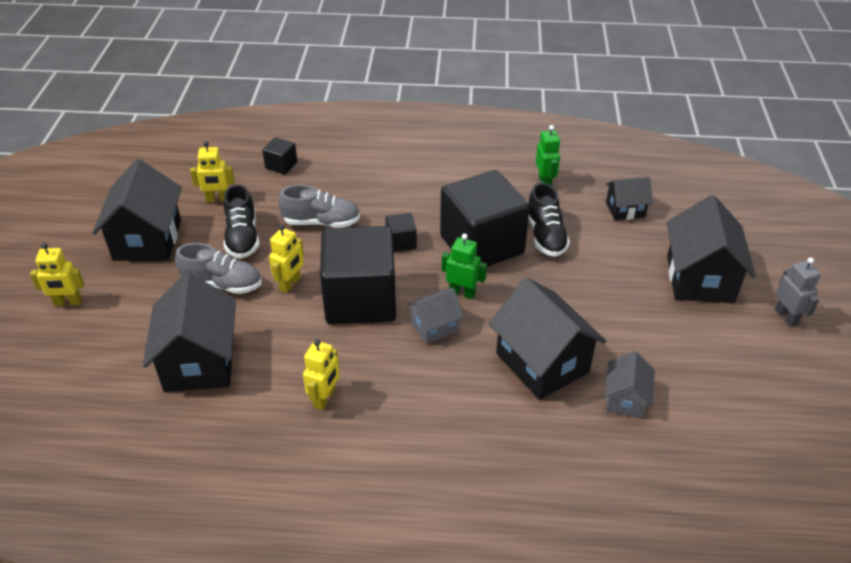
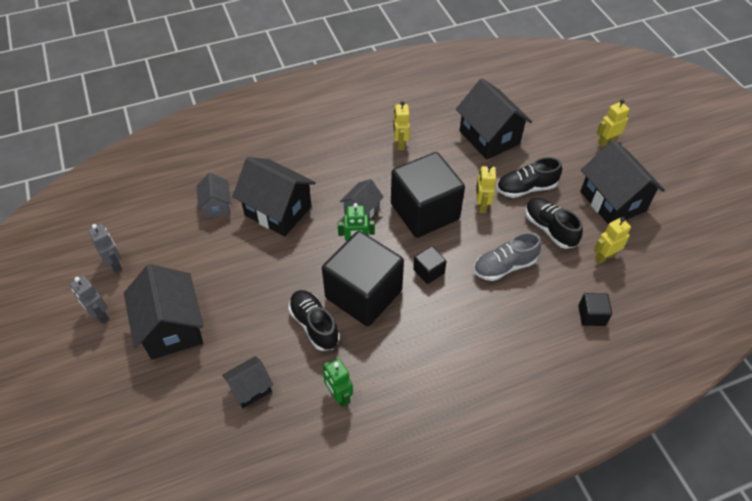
camera: 155 degrees right, 10 degrees up
(222, 284) = (526, 188): grey shoe -> black shoe
(772, 368) = (115, 263): none -> grey robot

